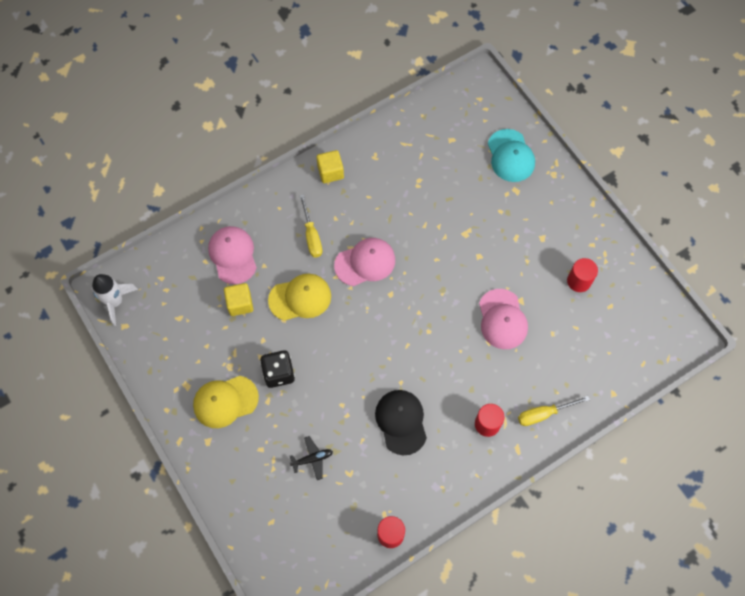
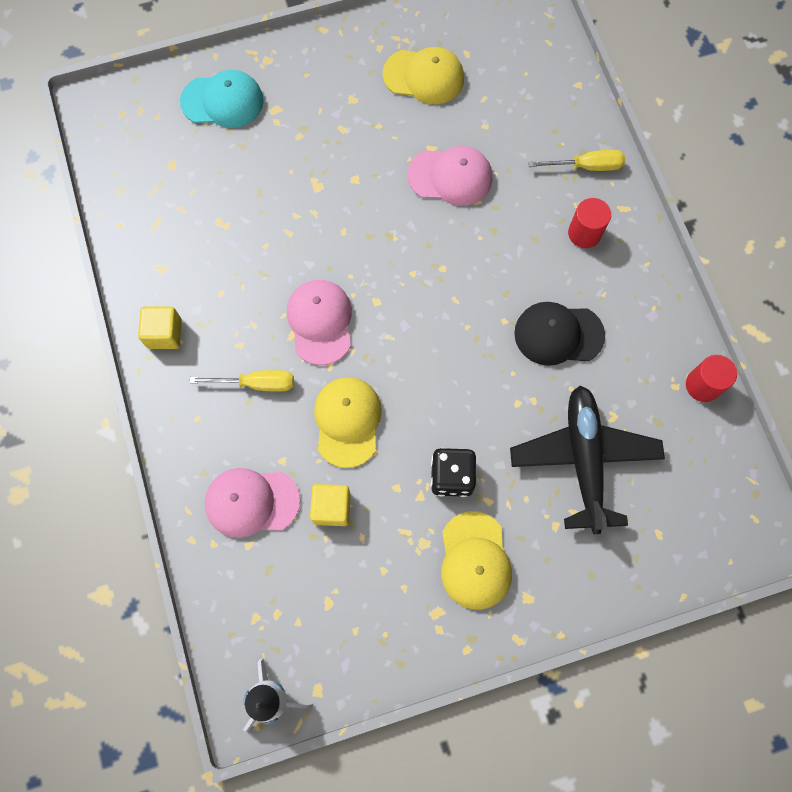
camera: 75 degrees left, 5 degrees up
(312, 459) = (584, 459): black plane -> black plane, size x2.42
(544, 414) = (586, 166): yellow screwdriver -> yellow screwdriver turned 90 degrees counterclockwise
(579, 281) = (424, 76): red cylinder -> yellow cap

